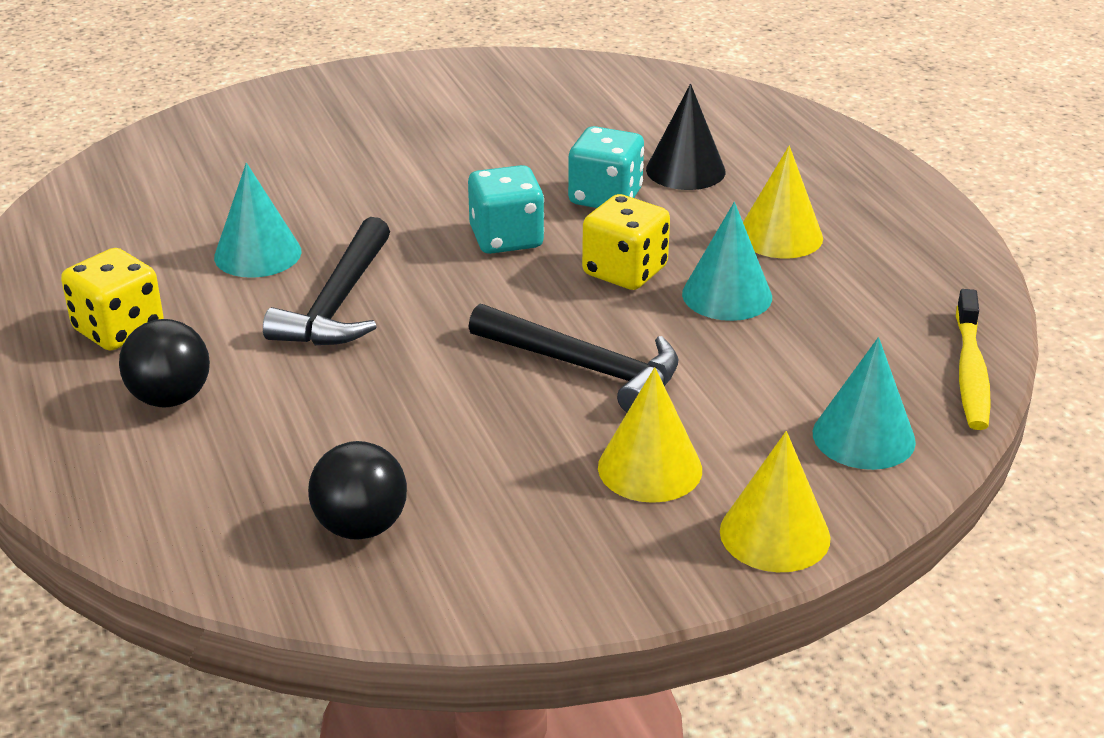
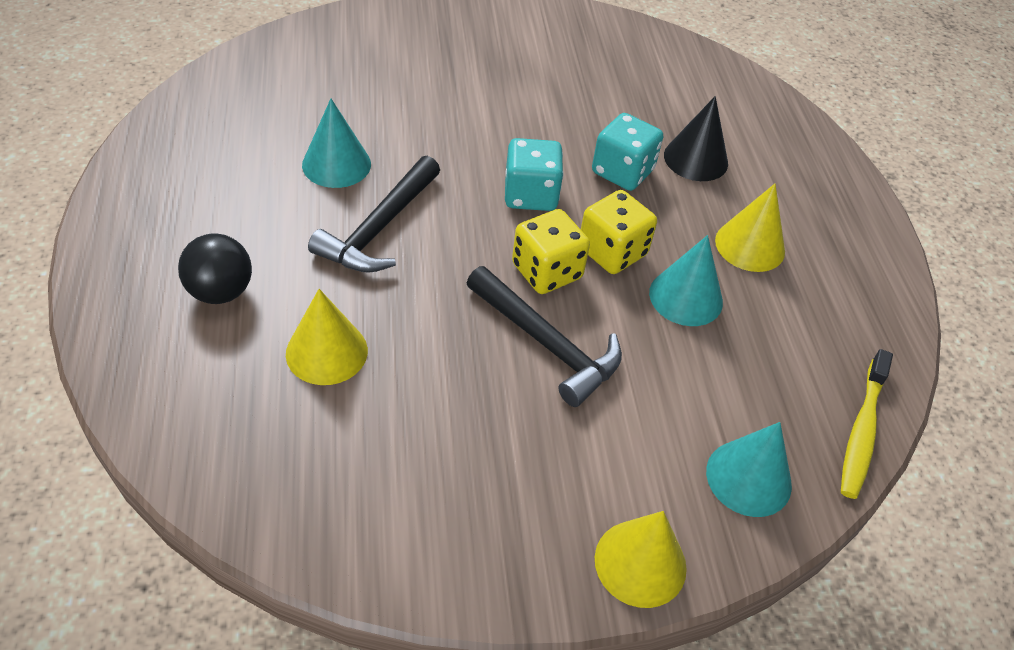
camera: 10 degrees right, 15 degrees up
(119, 329) = (208, 213): yellow dice -> yellow dice (547, 271)
(361, 527) = (316, 462): black ball -> none
(650, 468) = (562, 463): yellow cone -> yellow cone (326, 352)

